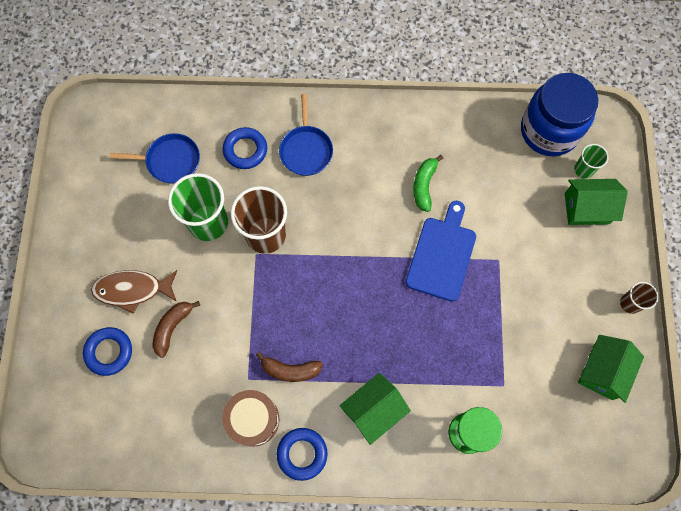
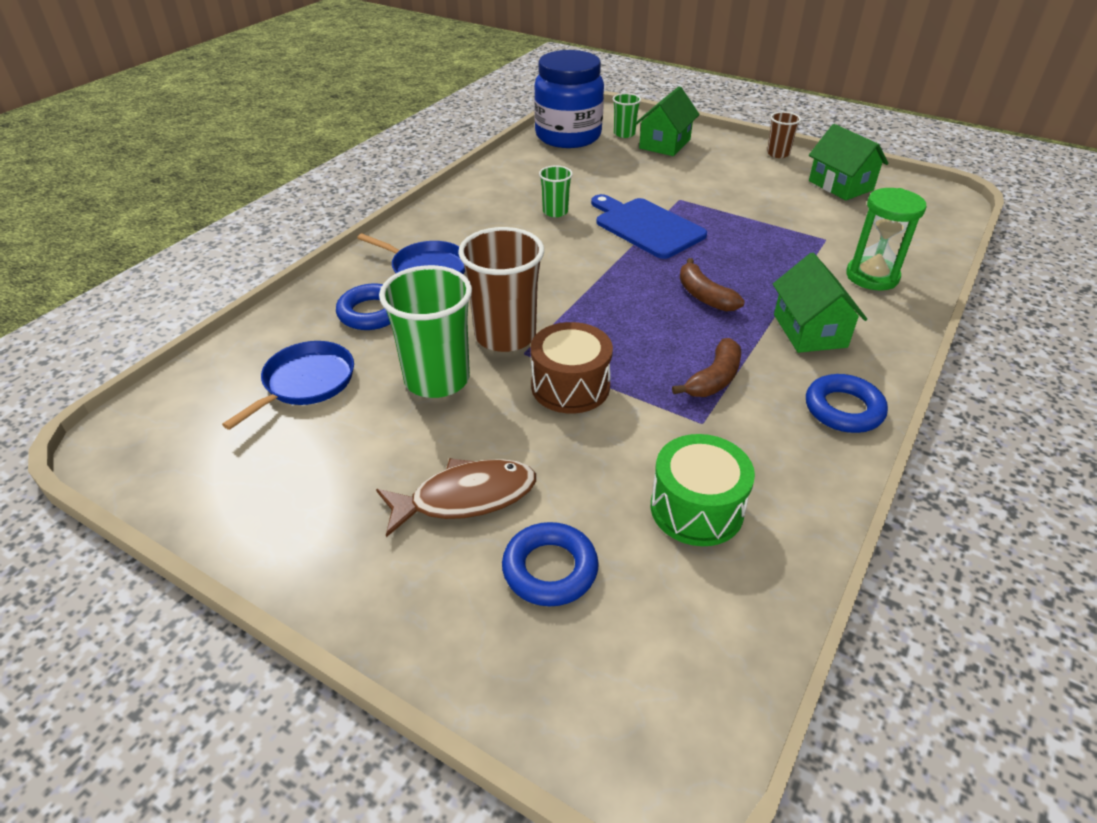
camera: 60 degrees left, 30 degrees down
(132, 290) = (466, 497): brown fish -> brown fish turned 135 degrees counterclockwise
(172, 327) = (566, 473): brown banana -> brown banana (704, 296)
(180, 402) = (696, 508): none -> green drum
(253, 419) = (768, 438): brown drum -> brown drum (570, 386)
(424, 185) = (555, 212): green banana -> green cup

